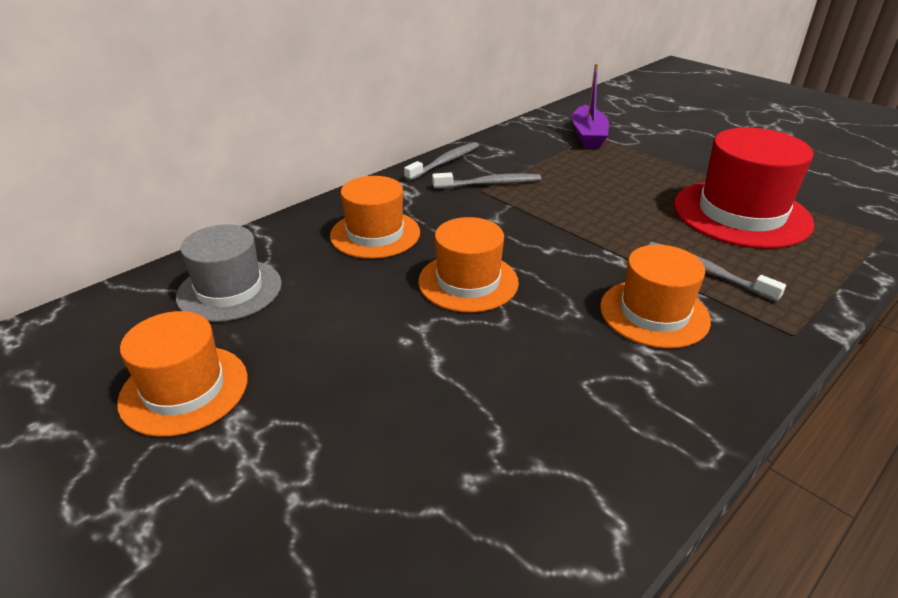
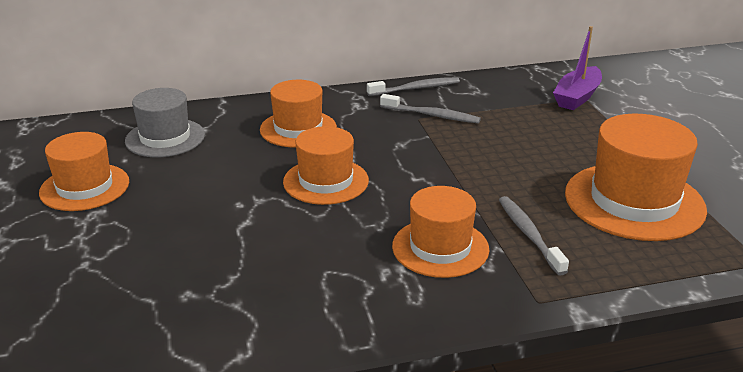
camera: 30 degrees right, 5 degrees down
(741, 214) = (634, 201): red hat -> orange hat

